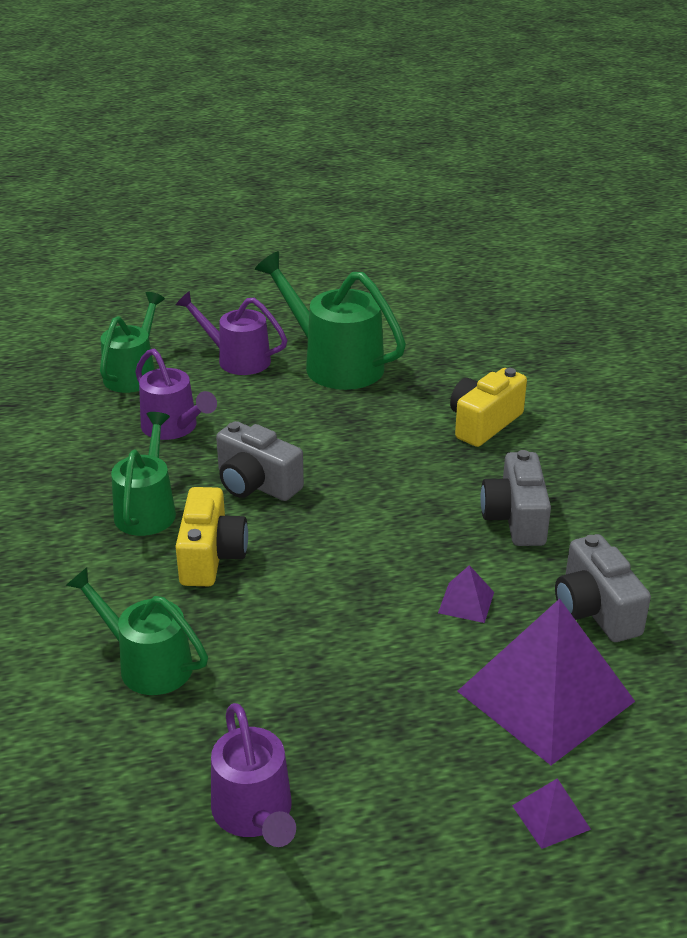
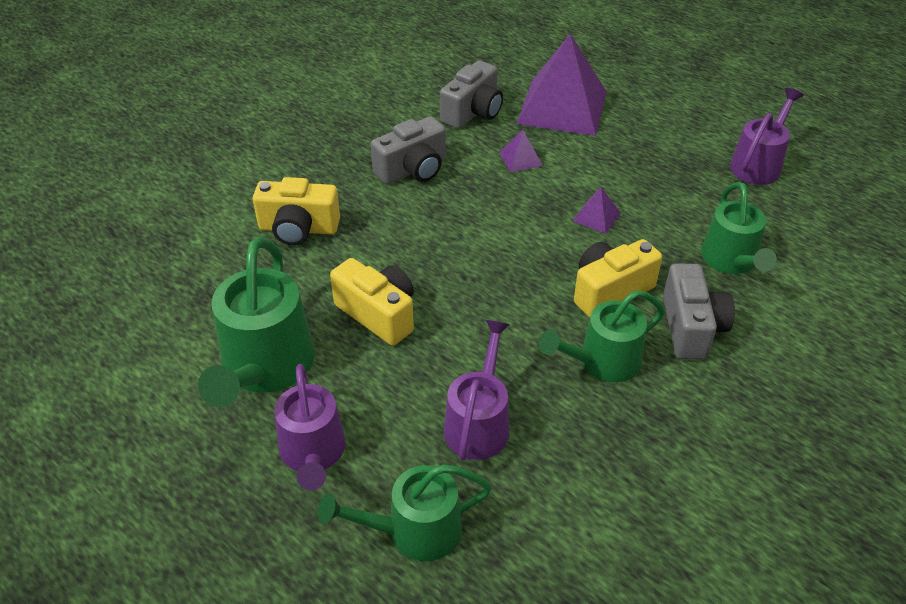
camera: 125 degrees left, 10 degrees up
(256, 484) = (504, 315): grey camera -> grey camera (691, 327)
(332, 426) = (378, 314): none -> yellow camera
(551, 817) = (636, 82): purple pyramid -> purple pyramid (596, 216)

